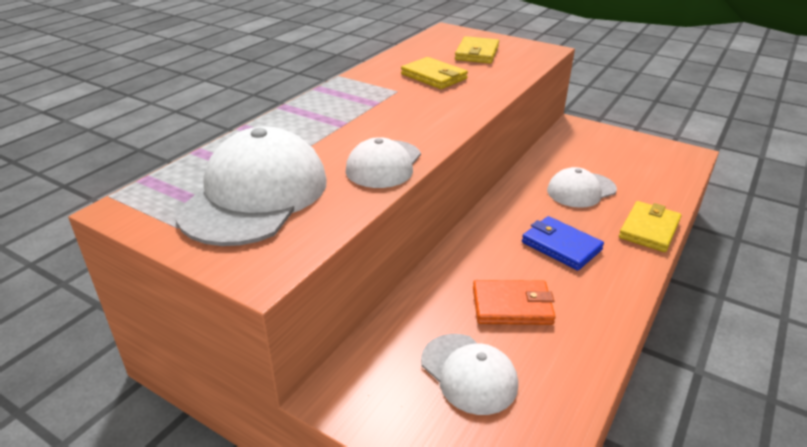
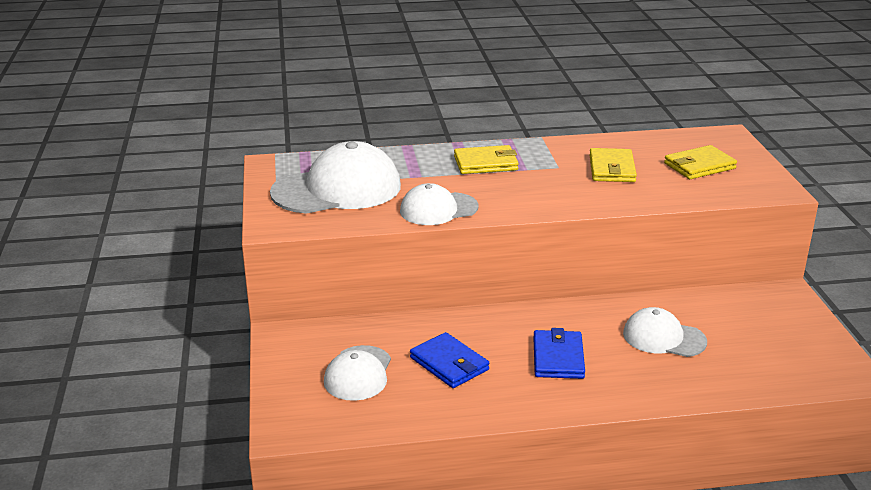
camera: 50 degrees right, 5 degrees down
(512, 306) = (449, 364): orange wallet -> blue wallet
(649, 229) = (656, 393): yellow wallet -> yellow wallet (486, 163)

